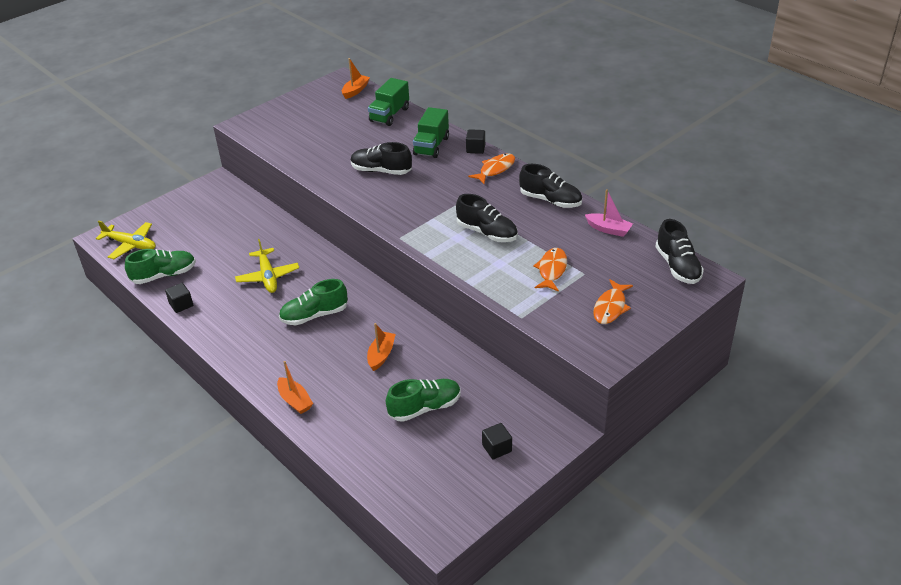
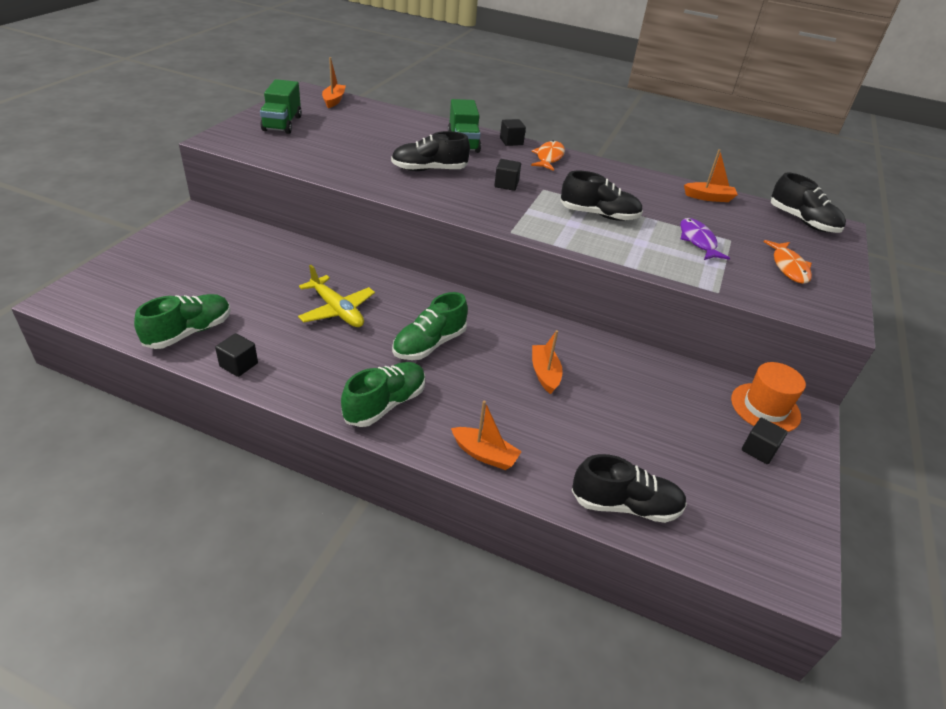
camera: 30 degrees left, 0 degrees up
(131, 245) = (114, 303): yellow plane -> none
(389, 115) = (391, 119): green truck -> green truck (282, 124)
(425, 408) = (644, 423): green shoe -> green shoe (385, 404)
(433, 193) = (506, 184): none -> black cube
(534, 420) = (765, 407): none -> orange hat
(550, 200) = (629, 179): black shoe -> black shoe (625, 505)
(552, 270) = (698, 241): orange fish -> purple fish
(608, 229) = (709, 197): pink boat -> orange boat

